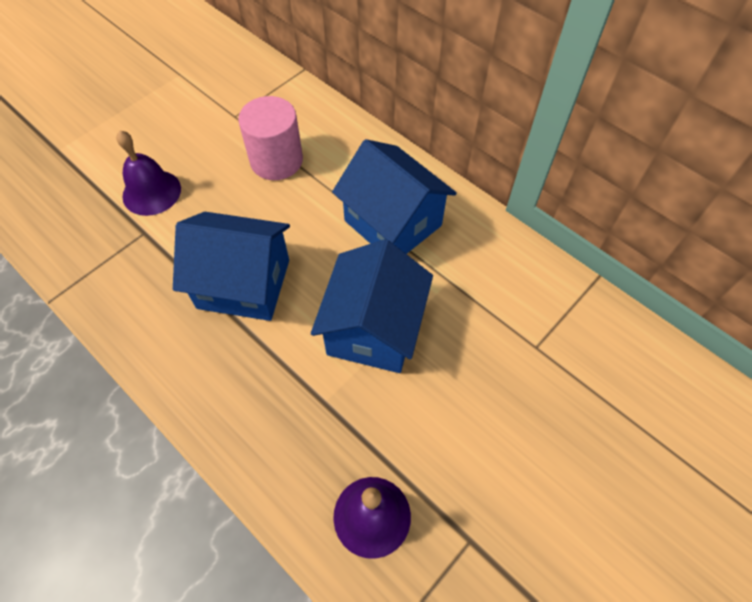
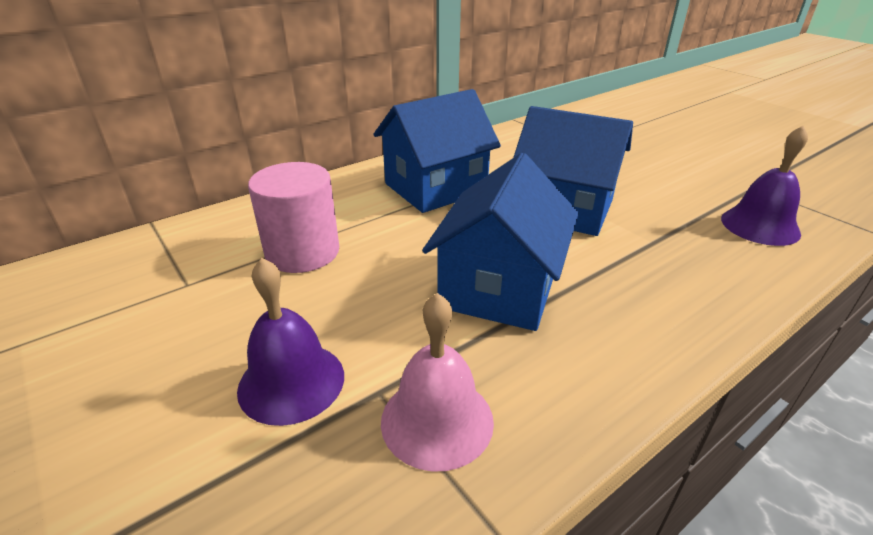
camera: 80 degrees left, 25 degrees down
(122, 262) = (437, 420): none -> pink bell

